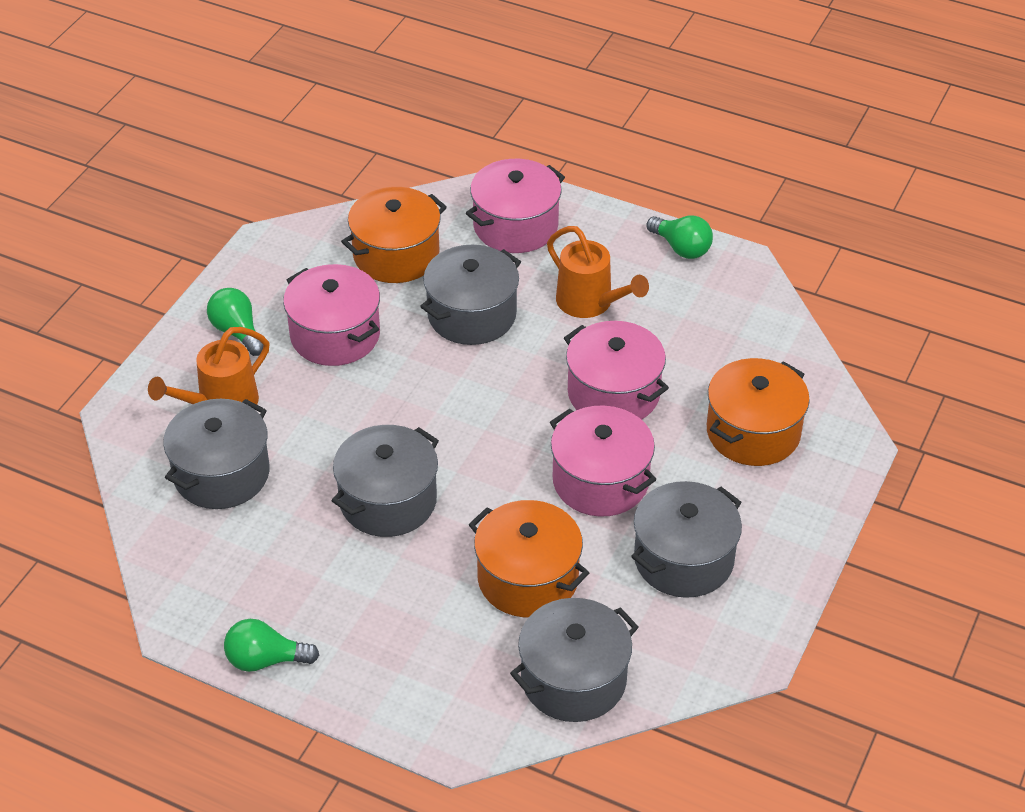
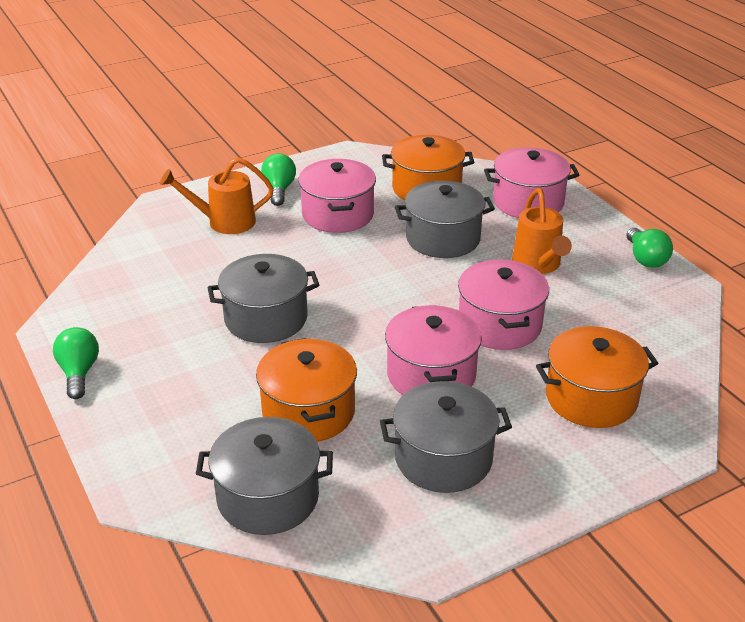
camera: 35 degrees right, 10 degrees down
(221, 474) = (180, 258): grey pot -> none
(265, 660) = (79, 373): green light bulb -> green light bulb turned 45 degrees clockwise

